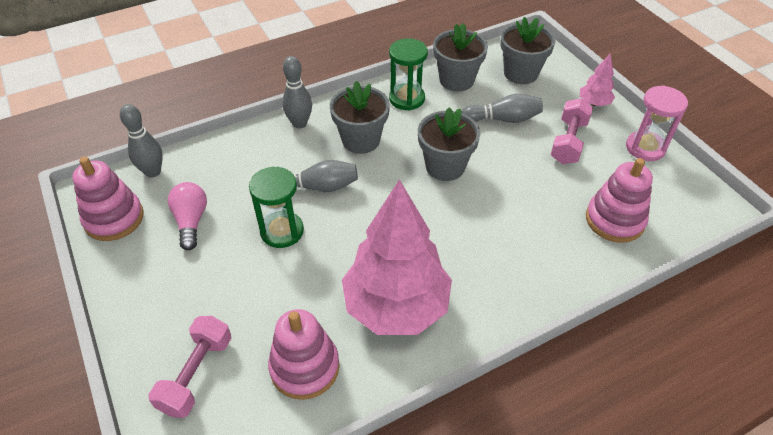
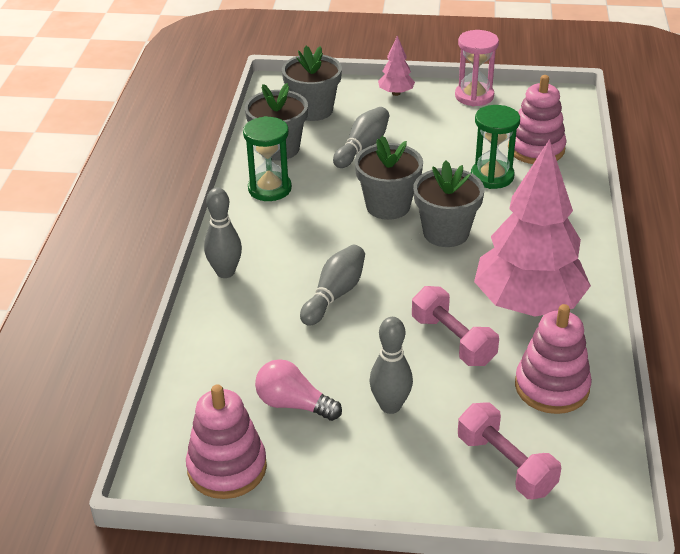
camera: 55 degrees left, 10 degrees down
(153, 172) = (181, 412): grey bowling pin -> grey bowling pin (390, 406)
(282, 231) = (371, 342): green hourglass -> green hourglass (492, 176)
(361, 140) = (297, 241): grey flower pot -> grey flower pot (446, 233)
(568, 142) = (428, 128): pink dumbbell -> pink dumbbell (453, 340)

